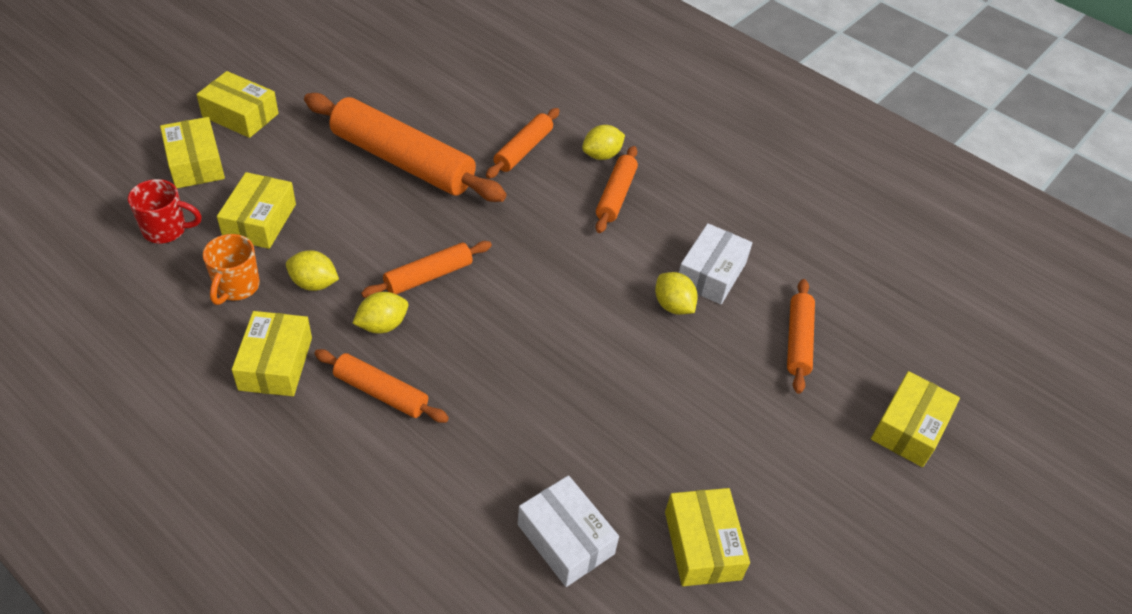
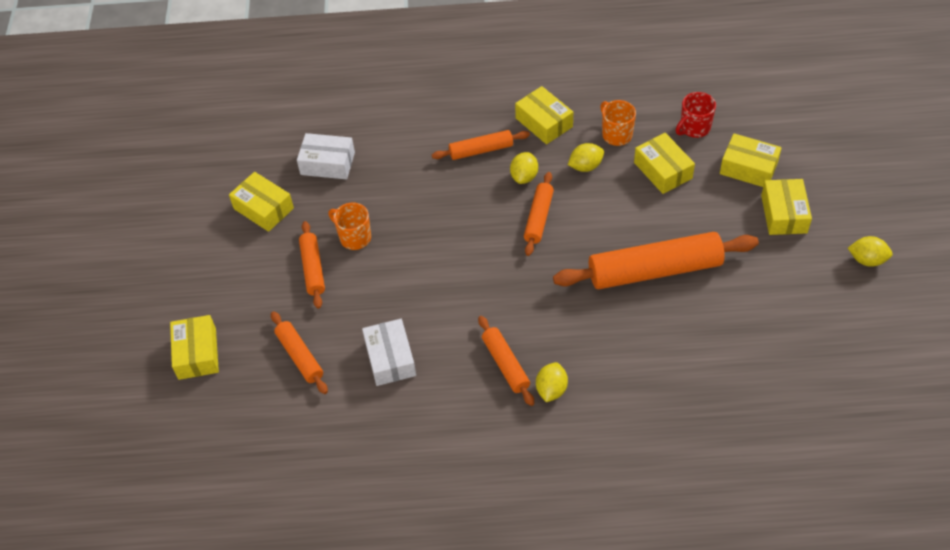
camera: 145 degrees right, 5 degrees up
(240, 115) = (784, 214): yellow box -> yellow box turned 75 degrees counterclockwise
(523, 150) = (602, 346): orange rolling pin -> orange rolling pin (313, 269)
(630, 413) = (354, 237): none -> orange mug
(673, 306) = (391, 316): yellow lemon -> yellow lemon (867, 260)

